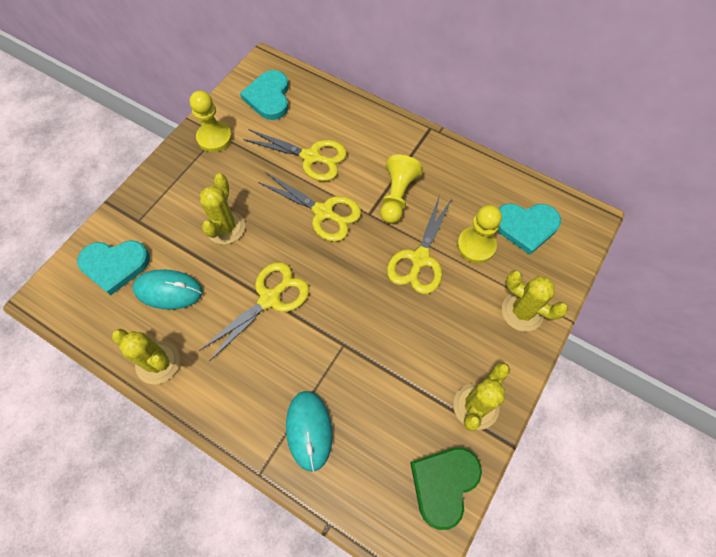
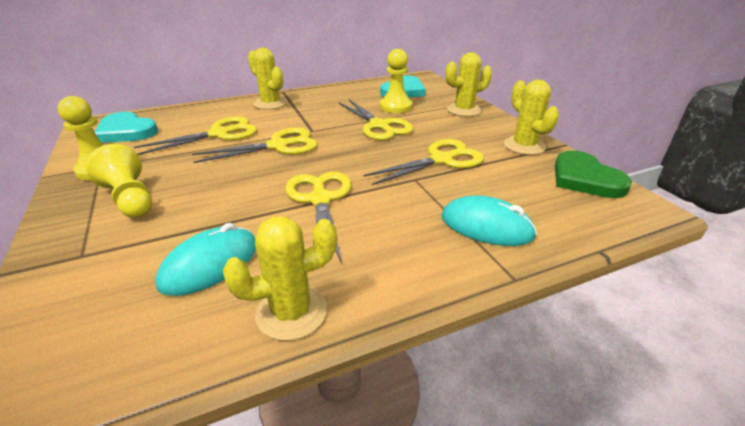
camera: 55 degrees left, 30 degrees down
(115, 265) = (99, 301): turquoise heart -> none
(225, 227) = (204, 197): yellow cactus -> yellow cactus (270, 103)
(391, 347) = (441, 160): none -> yellow scissors
(397, 196) = (315, 116): yellow pawn -> yellow pawn (130, 199)

